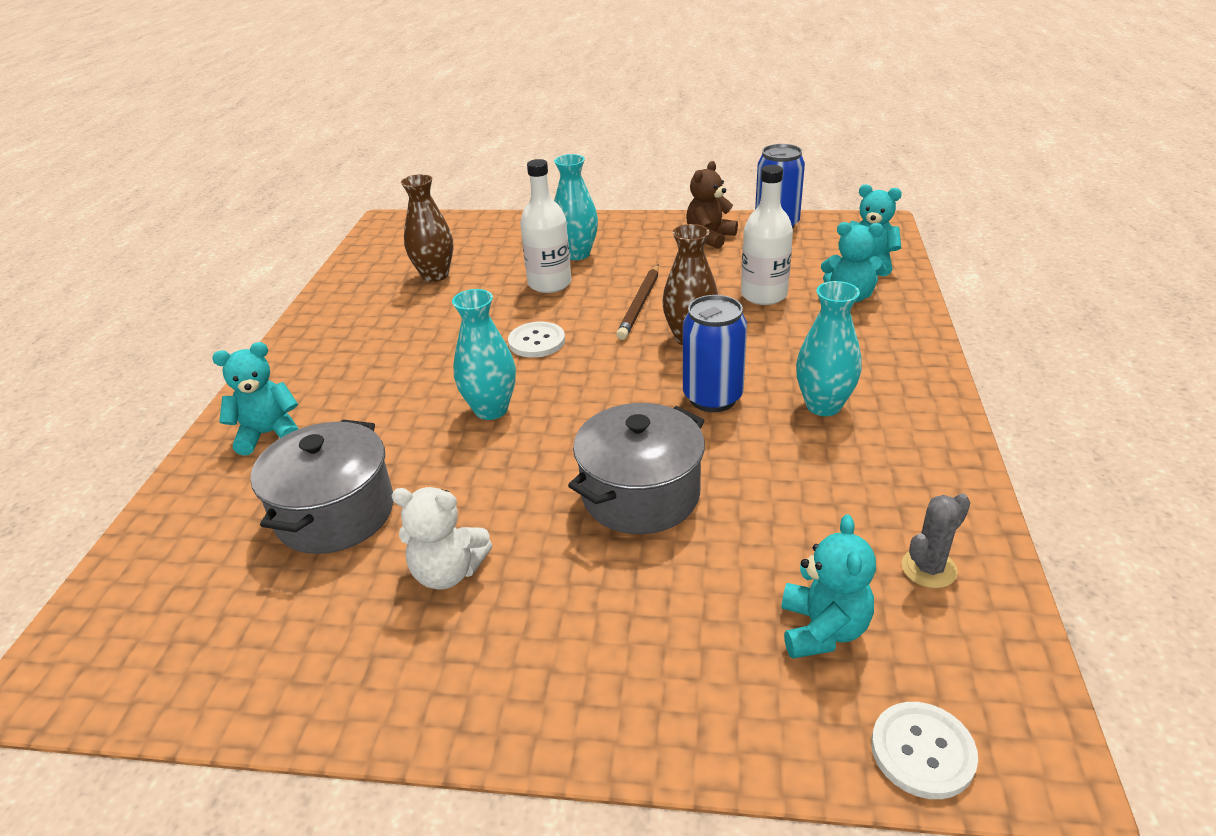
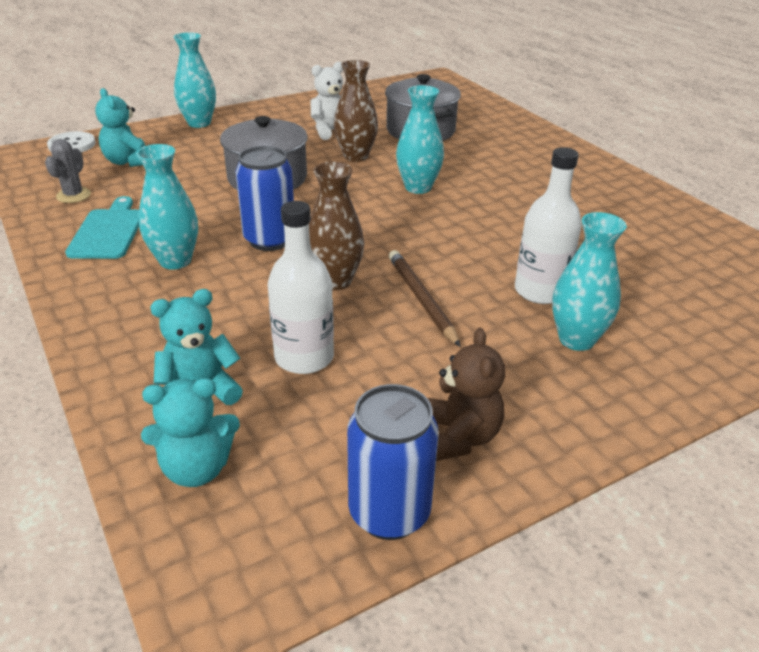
camera: 140 degrees right, 0 degrees up
(269, 434) = (523, 142): turquoise teddy bear -> none
(435, 275) = (657, 262): brown vase -> brown vase (356, 156)
(537, 341) = (460, 236): white button -> none
(636, 720) = (199, 123): none -> turquoise vase
(888, 474) = (108, 232): none -> turquoise cutting board

